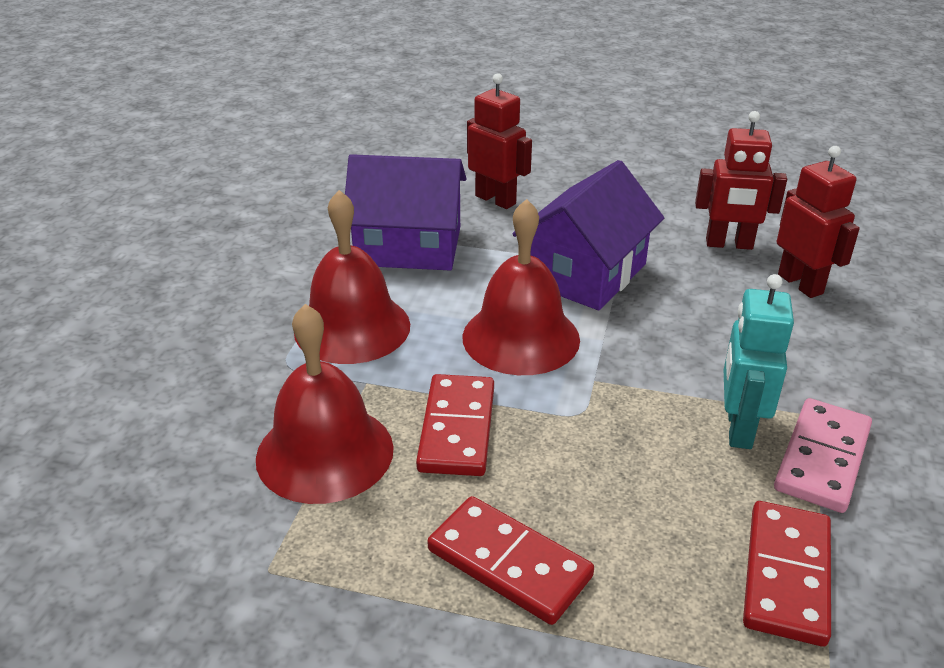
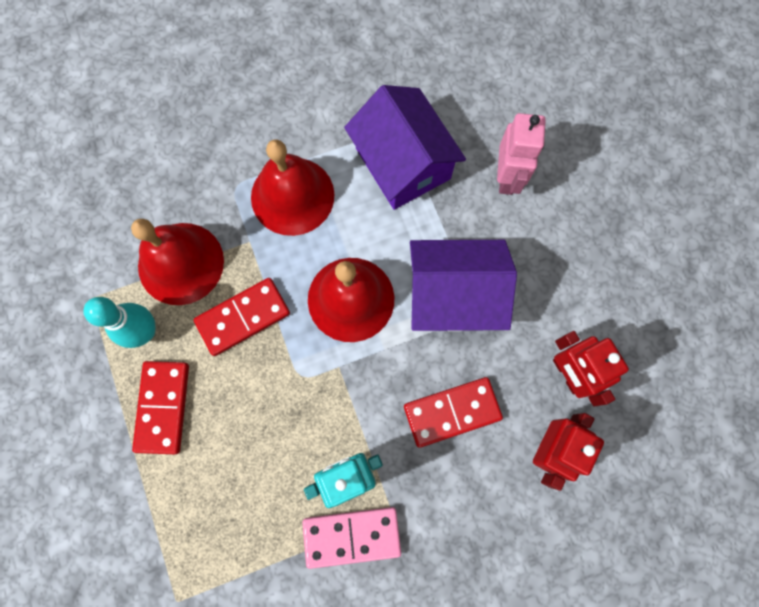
camera: 55 degrees right, 40 degrees up
(380, 532) = (145, 332): none -> turquoise bowling pin
(496, 200) = (507, 177): red robot -> pink robot
(786, 575) = (240, 551): red domino -> red domino (452, 412)

